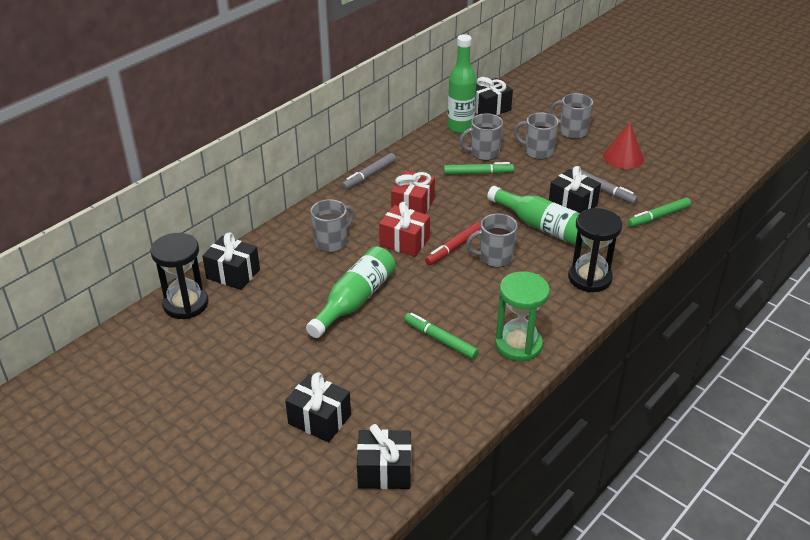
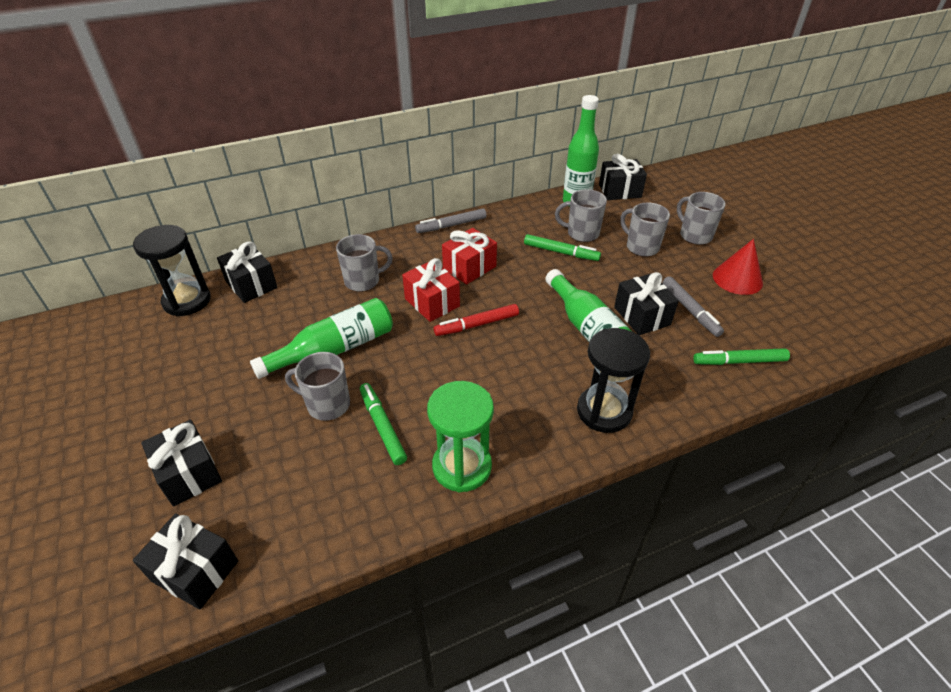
camera: 25 degrees right, 5 degrees up
(495, 258) = (512, 350): grey mug -> grey mug (327, 405)

